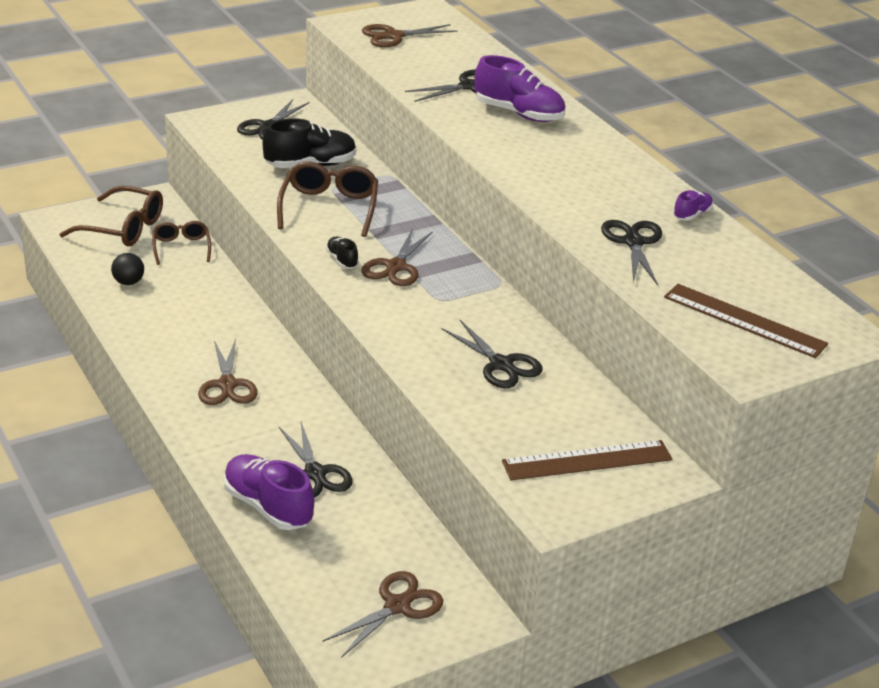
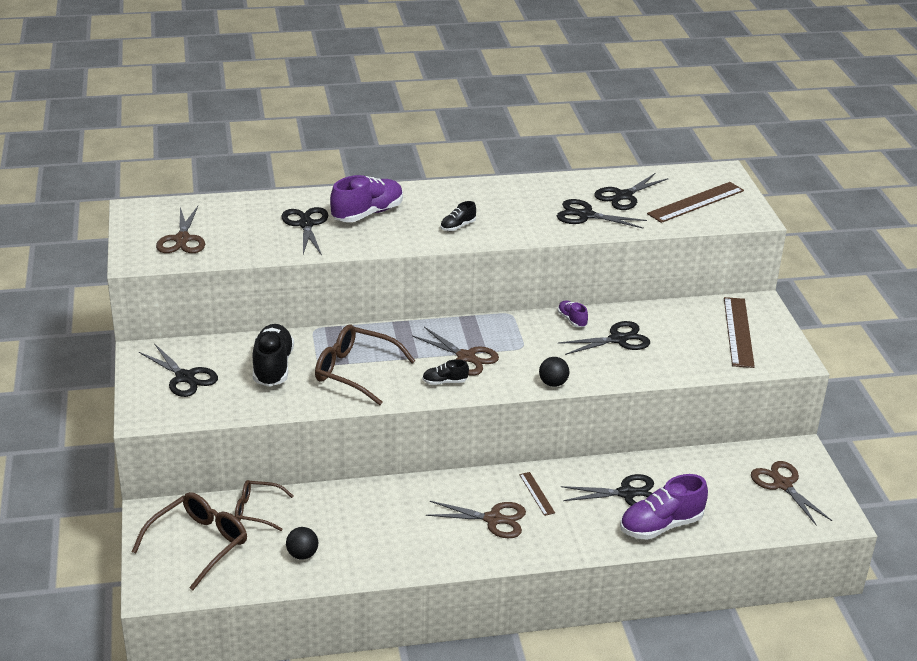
camera: 70 degrees left, 0 degrees up
(284, 408) = (537, 493): none -> brown ruler
(380, 328) = (553, 383): none -> black ball
(536, 165) = (457, 226): none -> black shoe
(692, 215) = (555, 184): purple shoe -> purple shoe (572, 320)
(707, 264) = (623, 196): none -> black scissors

